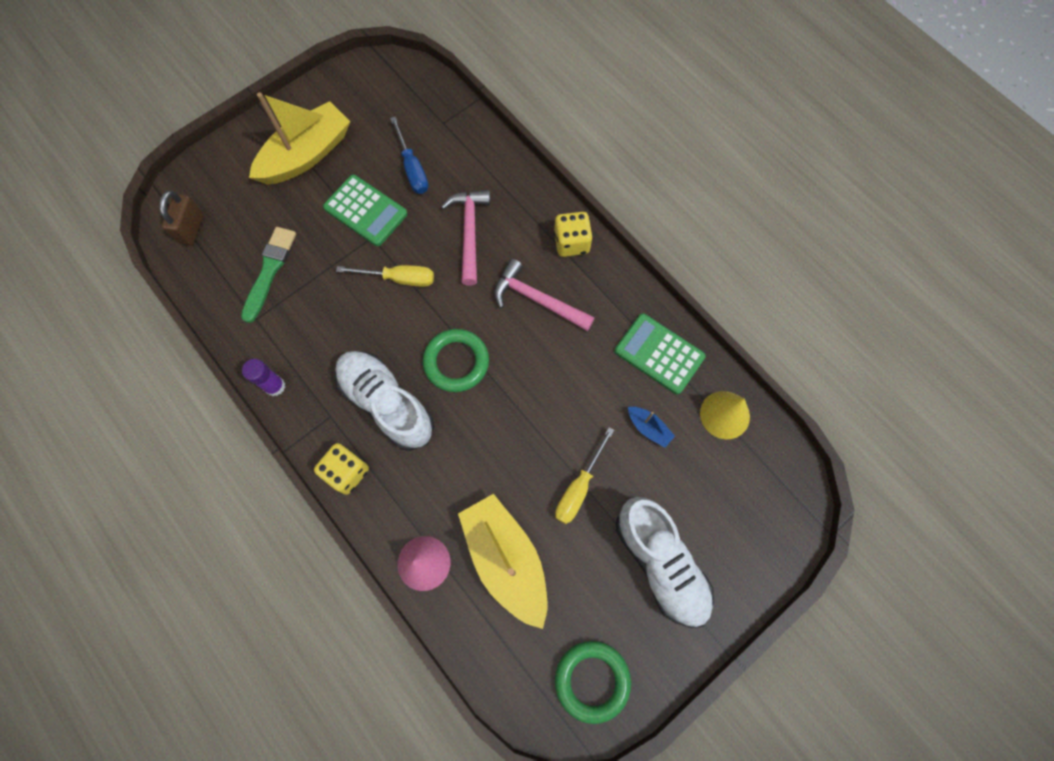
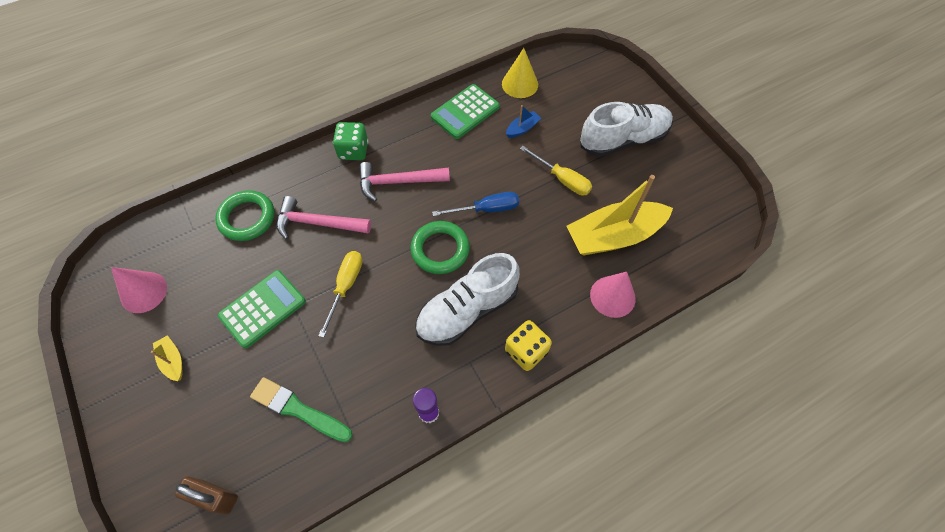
camera: 80 degrees left, 10 degrees down
(306, 155) = (173, 361): yellow boat -> yellow boat, size x0.42
(370, 107) = (143, 292): none -> pink cone
(412, 168) = (232, 262): blue screwdriver -> blue screwdriver (486, 209)
(537, 300) = (398, 182): pink hammer -> pink hammer turned 45 degrees clockwise
(571, 243) = (353, 151): yellow dice -> green dice
(592, 680) = (704, 194): green ring -> green ring (247, 218)

